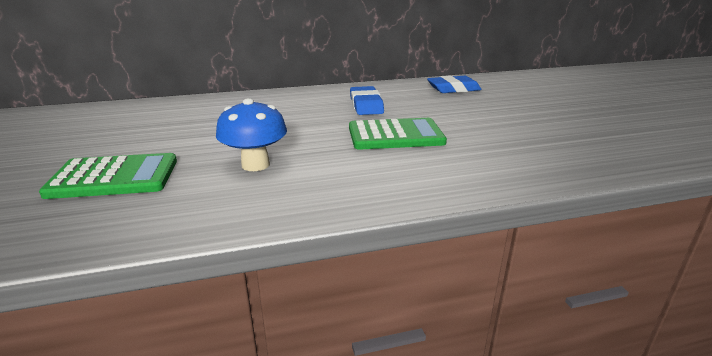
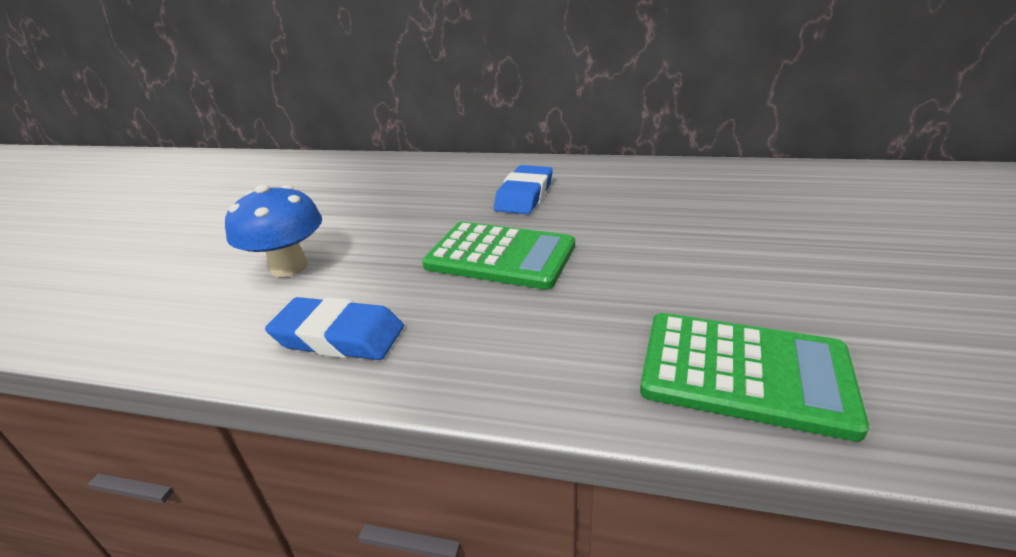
camera: 30 degrees right, 5 degrees up
(114, 177) = (157, 252): green calculator -> green calculator (744, 372)
(453, 89) = (687, 184): blue eraser -> blue eraser (339, 336)

